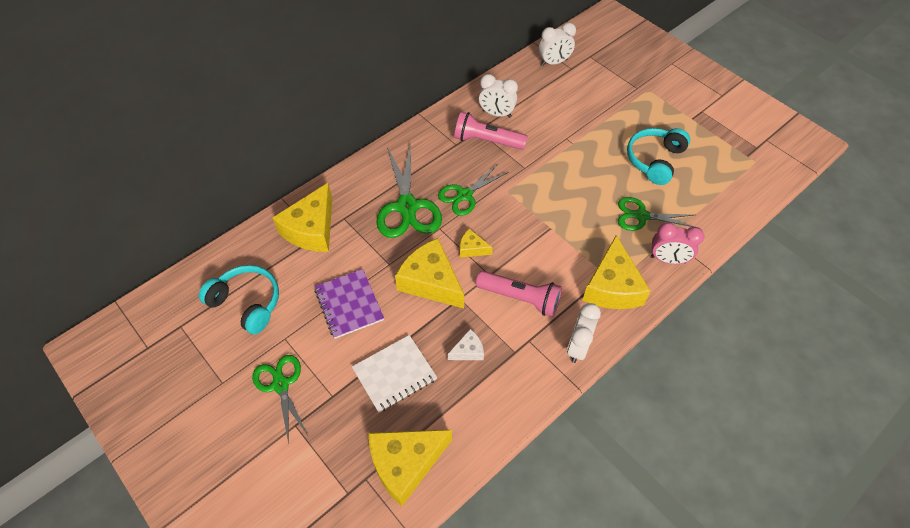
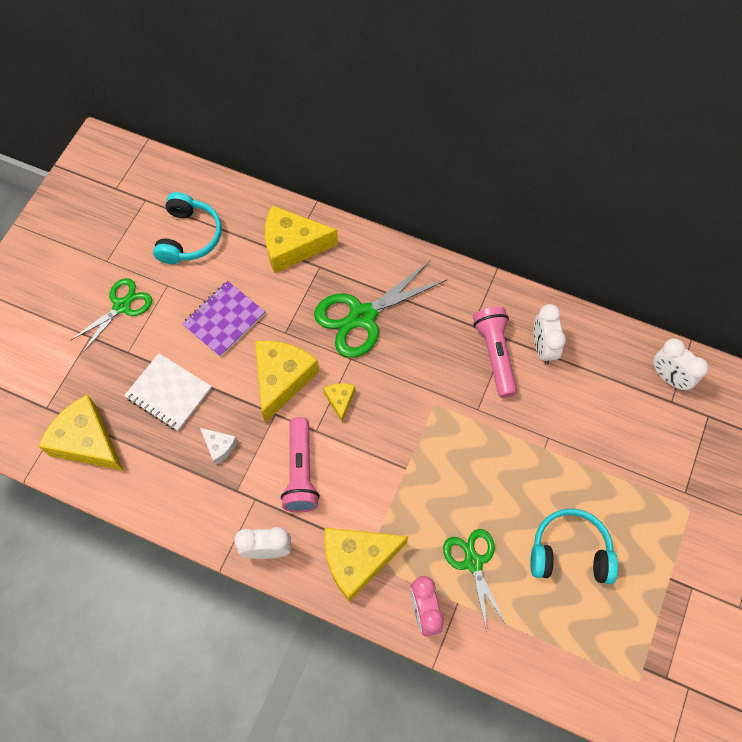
camera: 65 degrees right, 10 degrees up
(464, 195) = (406, 364): green scissors -> none

